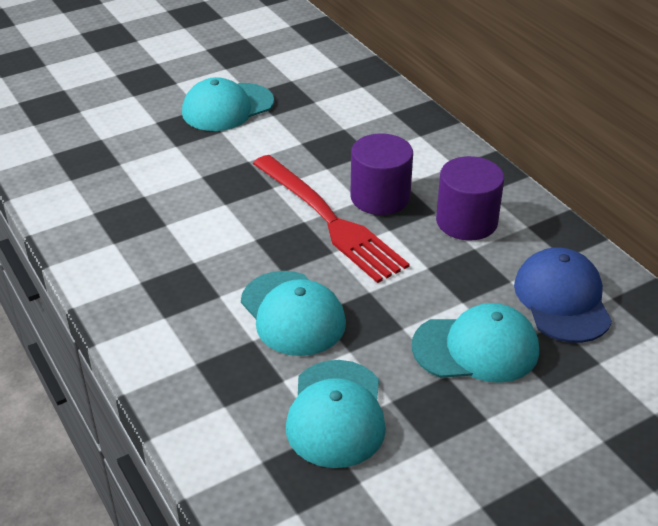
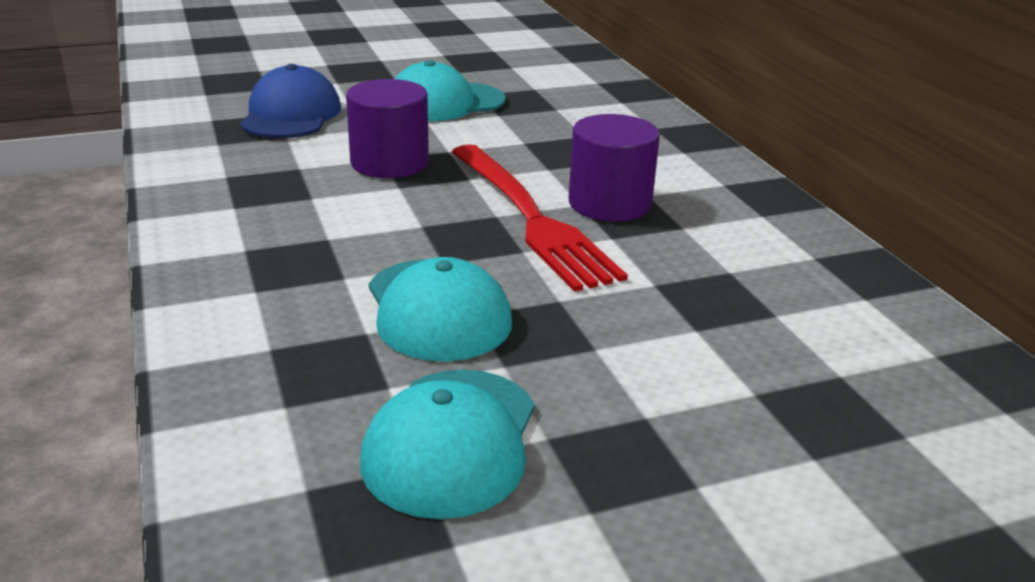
camera: 10 degrees right, 10 degrees down
(466, 221) = (725, 242): purple cylinder -> purple cylinder (389, 163)
(476, 348) = (702, 389): turquoise cap -> none
(562, 299) = (854, 347): blue cap -> blue cap (291, 115)

